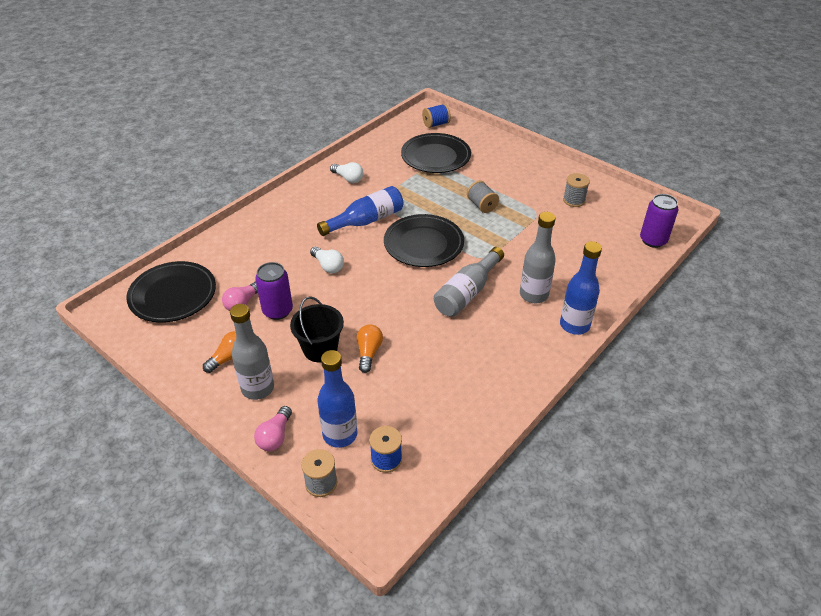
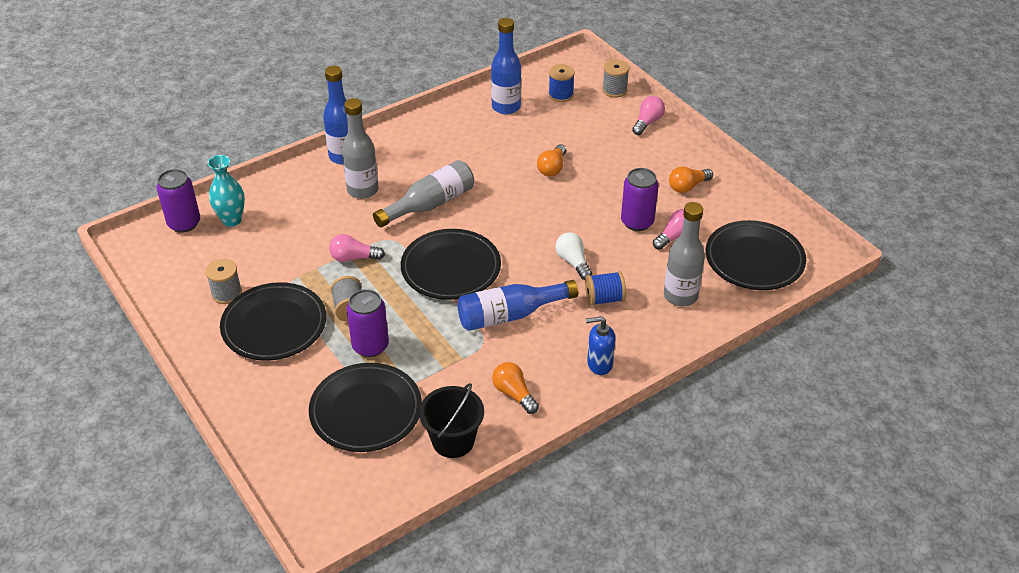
camera: 165 degrees left, 0 degrees up
(258, 388) = (661, 157): grey bottle -> grey bottle (680, 296)
(295, 202) = (599, 364): none -> blue soap dispenser
(320, 349) = (598, 179): black bucket -> black bucket (453, 440)
(340, 434) = (593, 115): blue bottle -> blue bottle (506, 107)
(348, 178) = (514, 394): white light bulb -> orange light bulb
(436, 124) = (327, 490): blue spool -> blue spool (604, 299)
(453, 187) = (370, 346): none -> purple can
(502, 239) = (354, 258): none -> pink light bulb
(525, 188) = (274, 325): none -> black plate
(619, 249) = (232, 220): none -> turquoise vase

